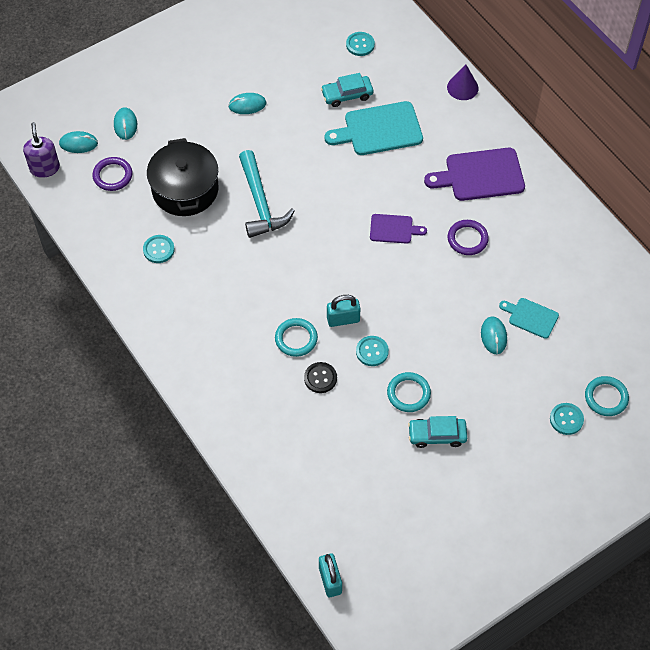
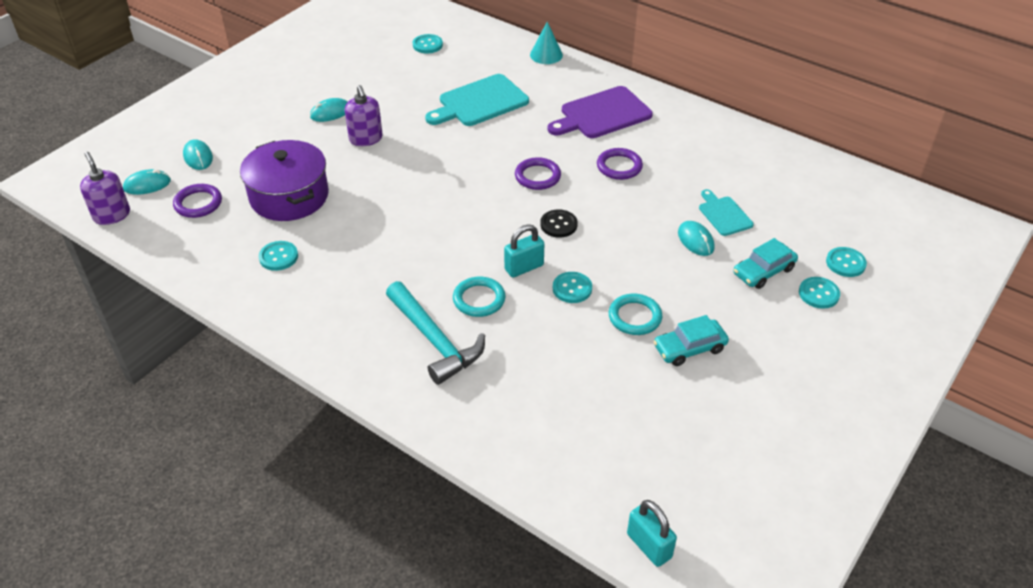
camera: 20 degrees left, 15 degrees down
(185, 189) = (289, 196): black pot -> purple pot
(260, 203) = (380, 188): turquoise hammer -> turquoise hammer (434, 340)
(267, 144) = (366, 139): none -> purple soap dispenser
(320, 378) = (526, 330): black button -> black button (558, 225)
(347, 95) = (433, 83): turquoise car -> turquoise car (763, 271)
(393, 229) = (537, 176): purple cutting board -> purple ring
(462, 87) = (546, 55): purple cone -> turquoise cone
(531, 317) = (724, 214): turquoise cutting board -> turquoise cutting board turned 60 degrees clockwise
(606, 397) = (845, 263): turquoise ring -> turquoise button

